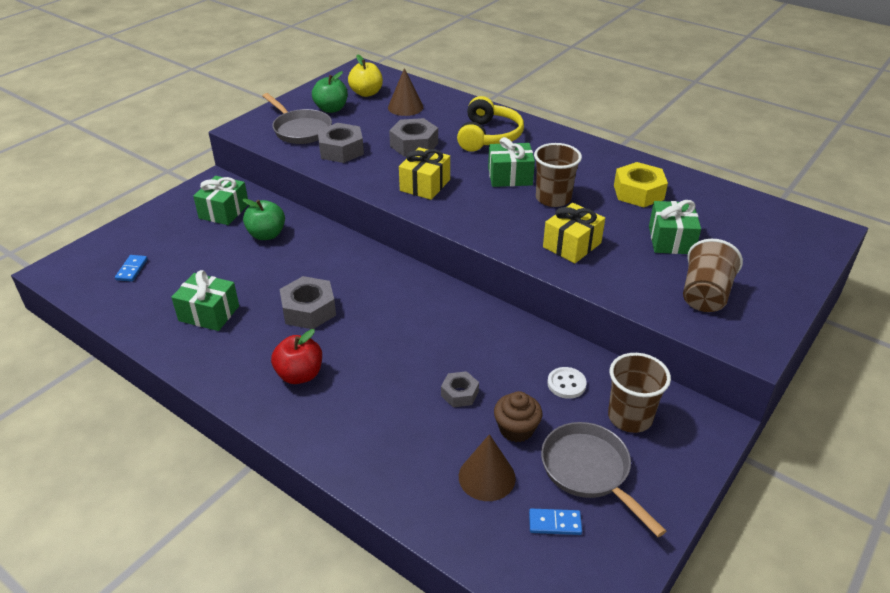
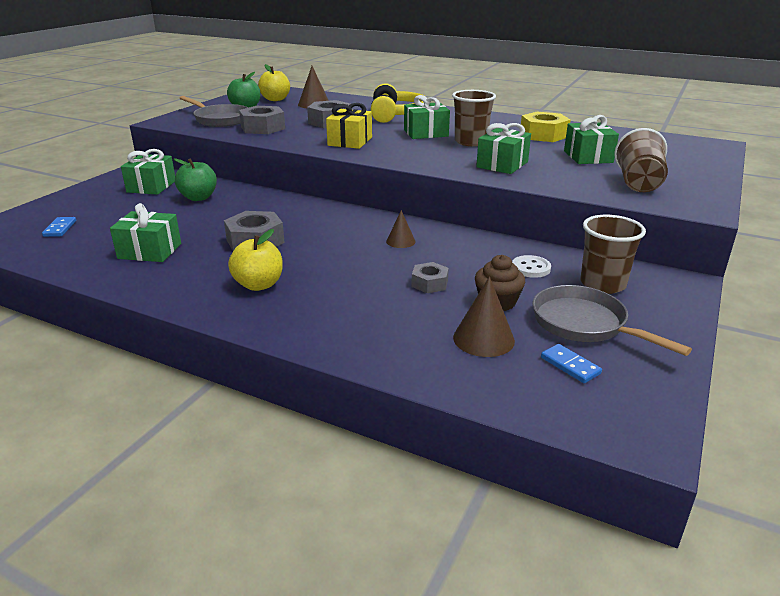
camera: 10 degrees left, 10 degrees down
(300, 375) = (259, 285): red apple -> yellow apple
(449, 327) = (400, 241): none -> brown cone
(555, 523) = (570, 365): blue domino -> blue domino turned 60 degrees clockwise
(572, 245) = (502, 164): yellow gift -> green gift

